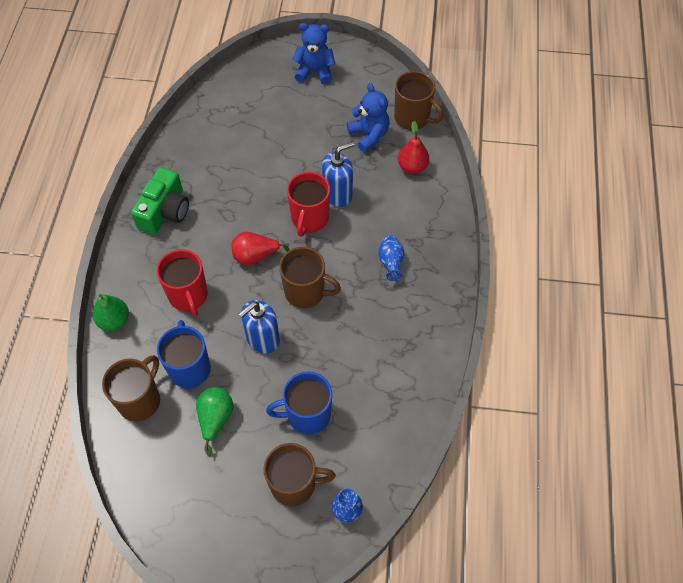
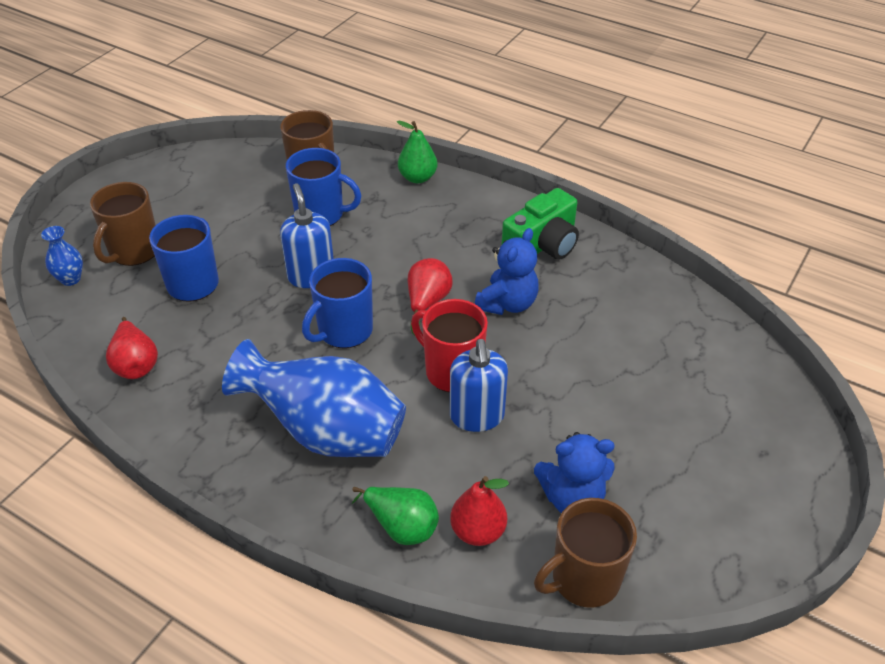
camera: 115 degrees right, 15 degrees down
(165, 211) = (542, 244): green camera -> green camera turned 90 degrees counterclockwise
(188, 296) = (410, 235): red mug -> none
(215, 419) = (250, 218): green pear -> green pear (401, 526)
(306, 292) = (344, 331): brown mug -> blue mug
(314, 71) = (746, 477): blue teddy bear -> blue teddy bear (507, 303)
(391, 262) = (326, 432): blue vase -> blue vase, size x2.40
(400, 402) = (136, 364): none -> red pear

